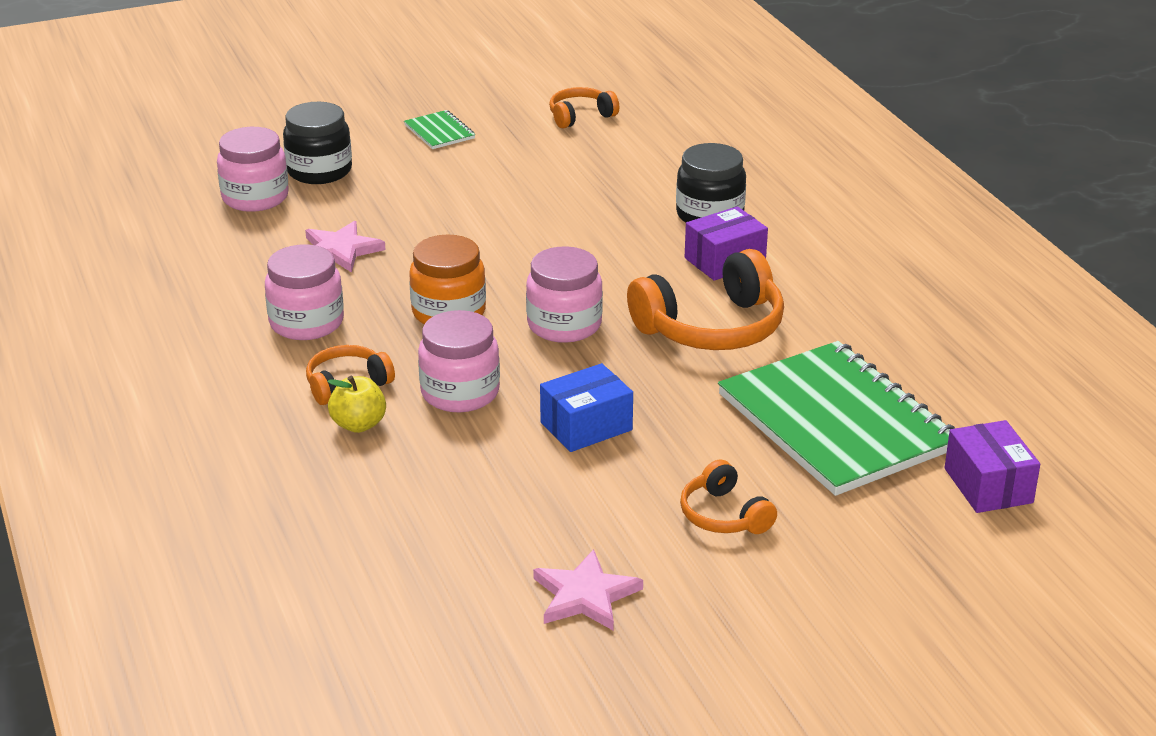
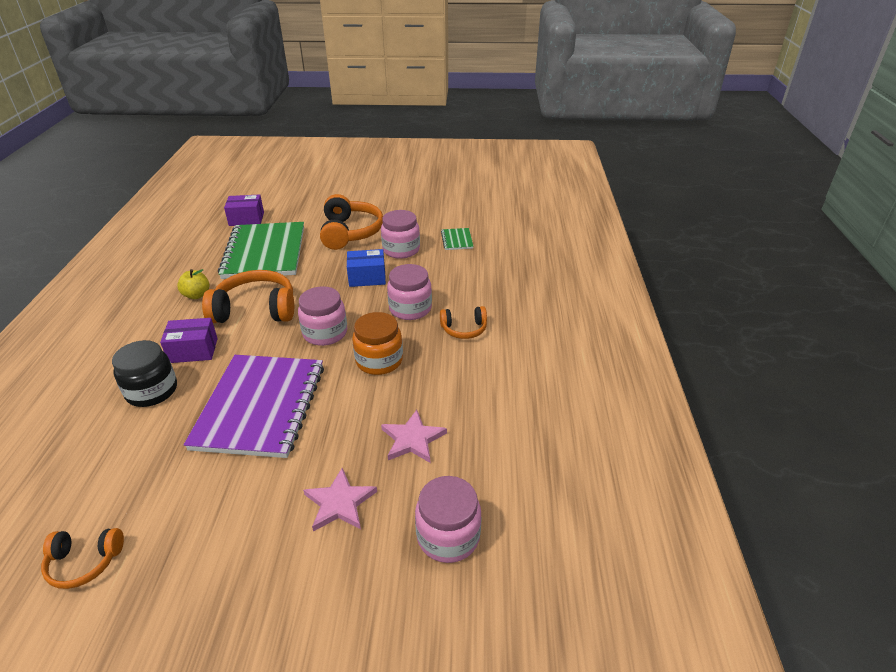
camera: 155 degrees left, 5 degrees up
(306, 323) = (466, 378): pink jar -> pink jar (401, 250)
(319, 171) = (374, 560): black jar -> none
(358, 424) = (469, 305): yellow apple -> yellow apple (197, 295)
(439, 132) = (225, 589): green notebook -> green notebook (457, 240)
(556, 234) = (260, 406): none -> purple notebook
(585, 595) = (424, 222): pink star -> pink star (339, 503)
(724, 515) = (350, 232): orange headphones -> orange headphones, size x1.84
(988, 485) = (246, 219): purple box -> purple box turned 75 degrees clockwise

